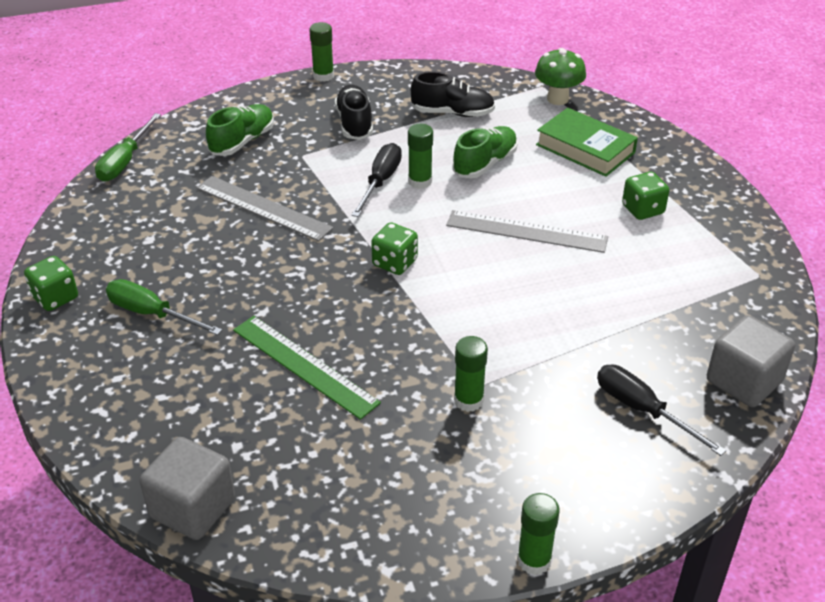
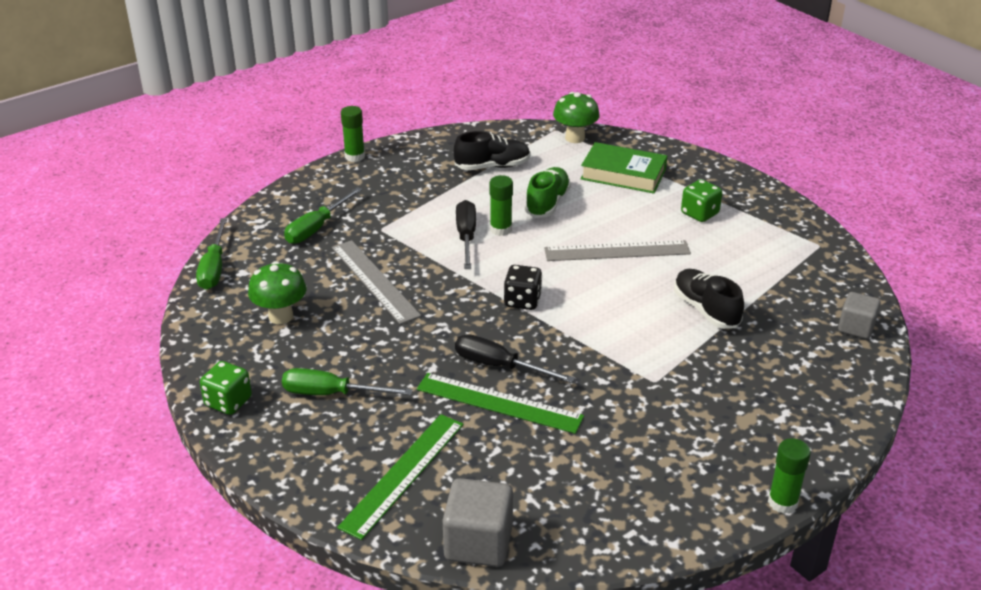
camera: 20 degrees left, 5 degrees down
(154, 224) = (281, 316): none -> green mushroom
(166, 415) = (403, 474): none -> green ruler
(242, 141) = (316, 228): green shoe -> green screwdriver
(263, 208) = (374, 281): grey ruler -> grey ruler turned 45 degrees clockwise
(354, 123) = (410, 192): black shoe -> black shoe (706, 310)
(394, 263) = (522, 301): green dice -> black dice
(468, 400) = (655, 395): green glue stick -> none
(642, 410) = (794, 368): black screwdriver -> black screwdriver (499, 366)
(744, 381) = (856, 327): grey cube -> grey cube, size x0.64

